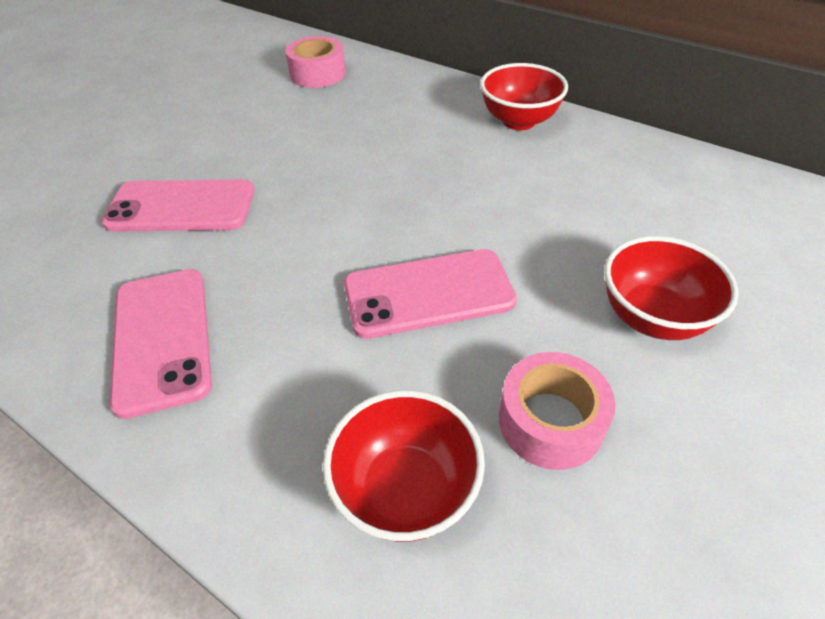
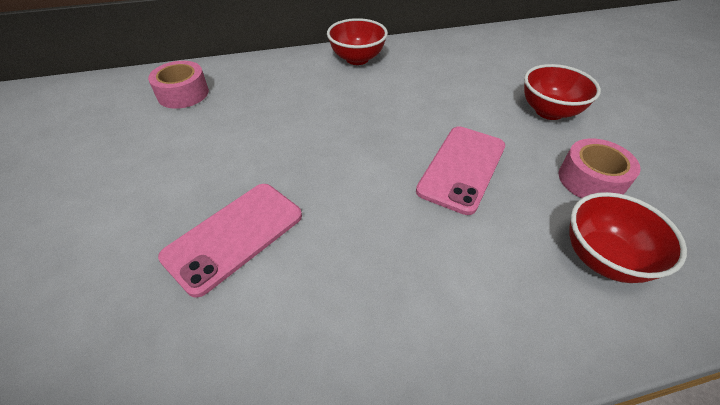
camera: 50 degrees left, 0 degrees up
(162, 339) = (376, 317): pink phone -> none

